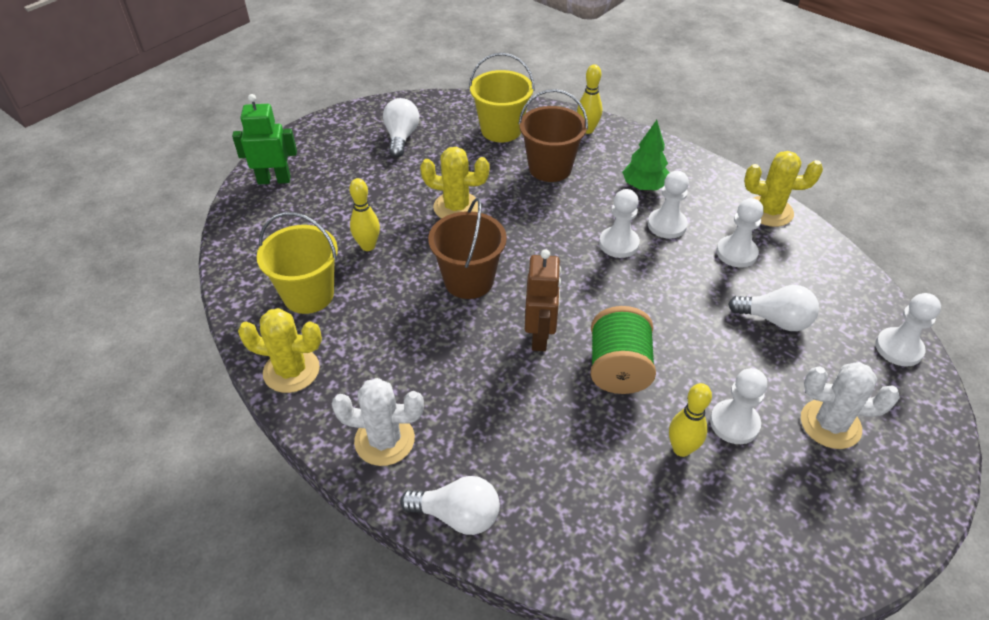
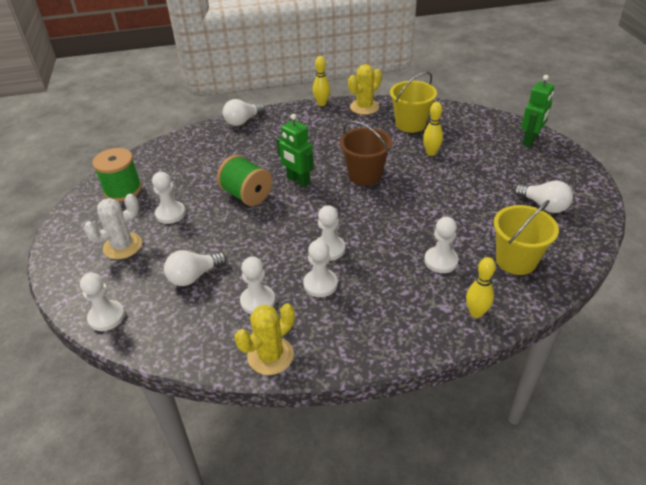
camera: 130 degrees right, 5 degrees down
(384, 440) = (298, 117): white cactus -> none
(456, 207) = (436, 197): yellow cactus -> none
(540, 336) = (298, 180): brown robot -> green robot
(550, 168) = (441, 261): brown bucket -> white pawn
(644, 186) = (371, 300): green tree -> none
(681, 449) = (185, 189): yellow bowling pin -> yellow bowling pin (321, 104)
(768, 531) = (123, 190): none -> green spool

